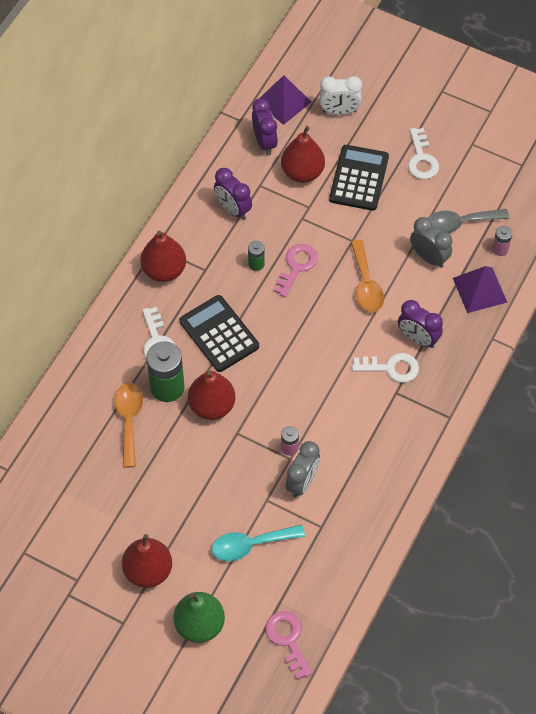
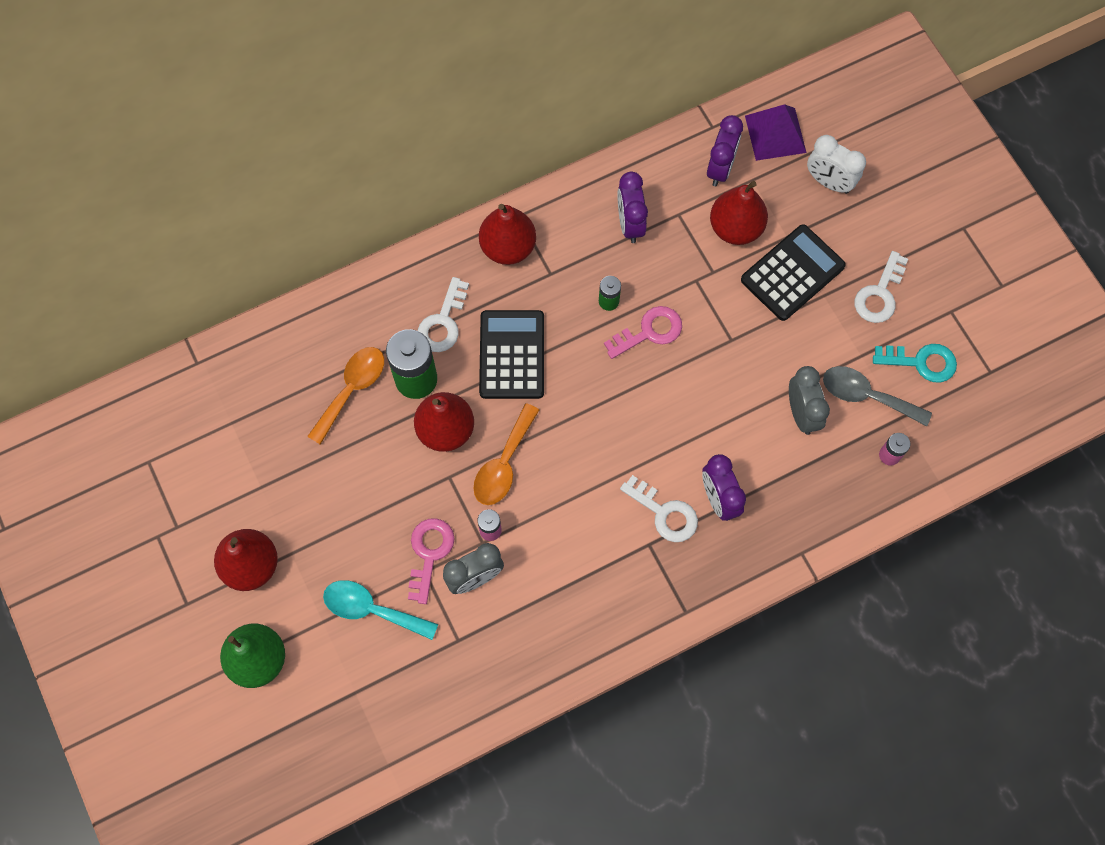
camera: 35 degrees right, 10 degrees up
(288, 639) = (332, 739): pink key -> pink key (429, 553)
(366, 284) = (709, 400): orange spoon -> orange spoon (503, 464)
(477, 184) = (921, 362): none -> turquoise key
(479, 290) = (830, 487): purple pyramid -> none

